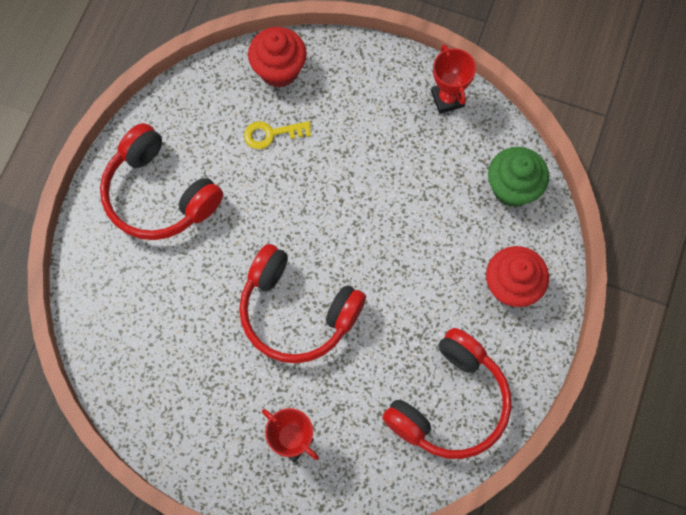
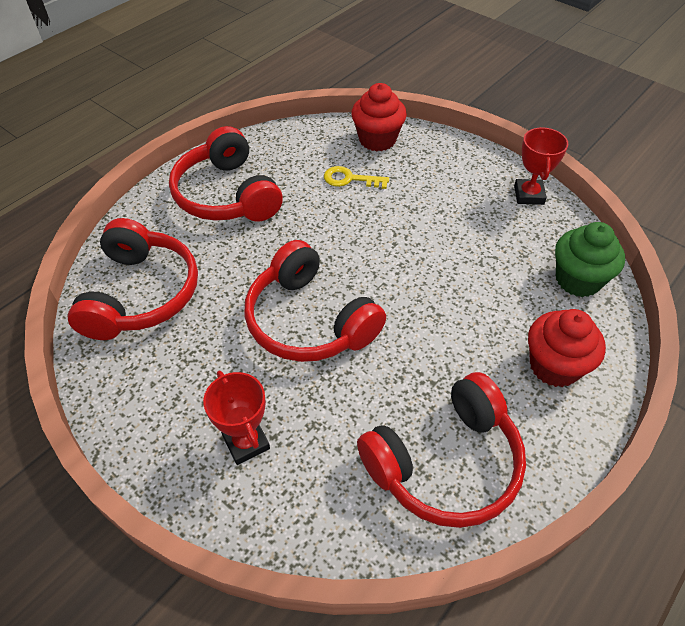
camera: 20 degrees right, 20 degrees down
(136, 336) = (141, 294): none -> red headphones

